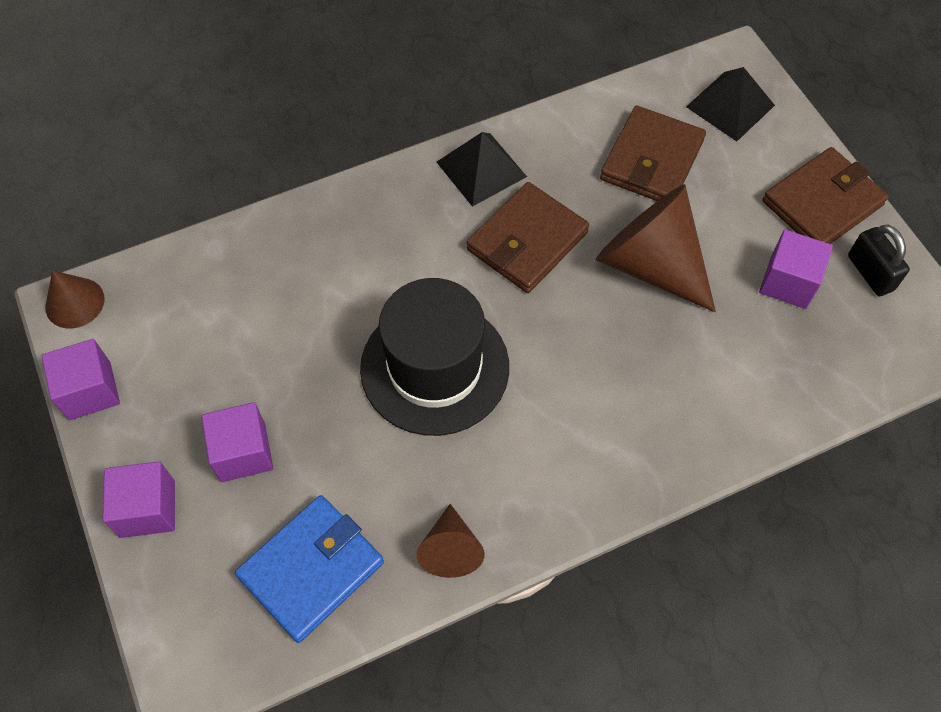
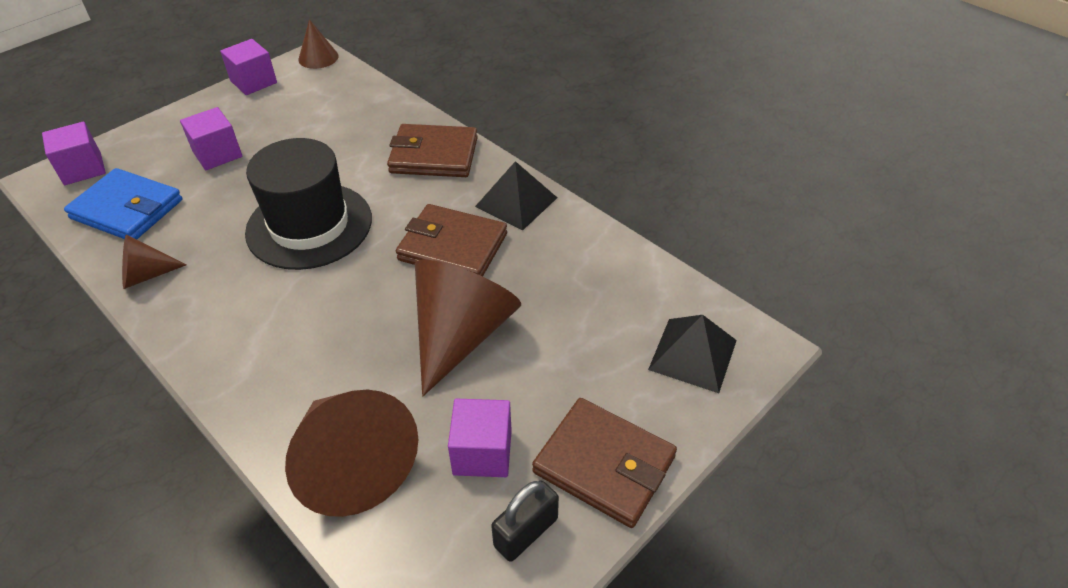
camera: 70 degrees right, 15 degrees down
(147, 509) = (169, 128): purple cube -> purple cube (82, 169)
(652, 160) = (586, 308): brown wallet -> brown wallet (434, 155)
(774, 382) = (352, 463): none -> brown cone

